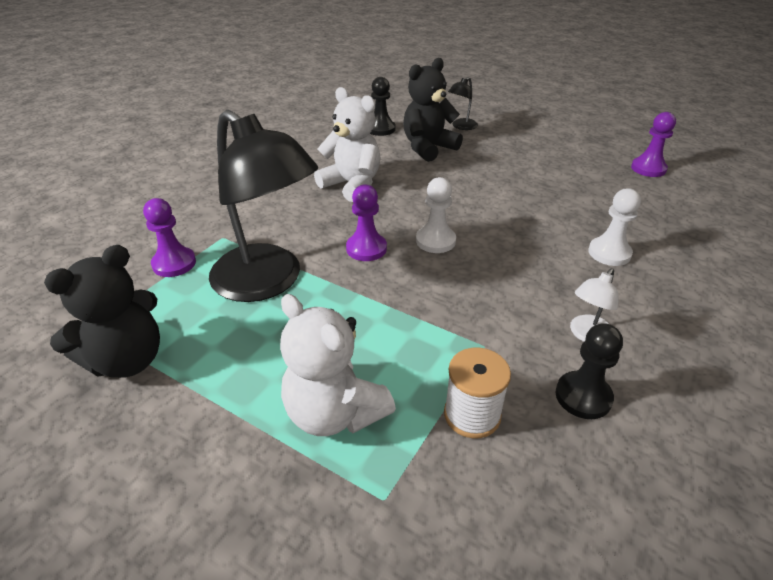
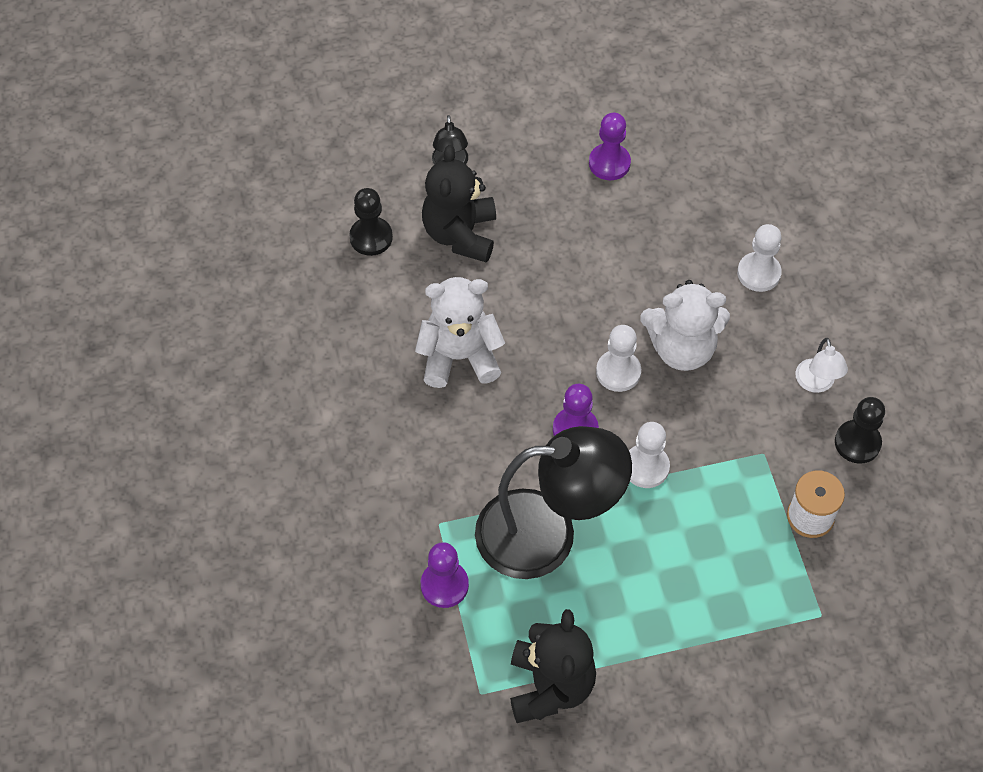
camera: 45 degrees left, 20 degrees up
(334, 413) = (733, 591): white teddy bear -> white teddy bear (682, 348)
(383, 294) = (646, 467): none -> white pawn
(648, 168) = (692, 109): purple pawn -> purple pawn (609, 163)

